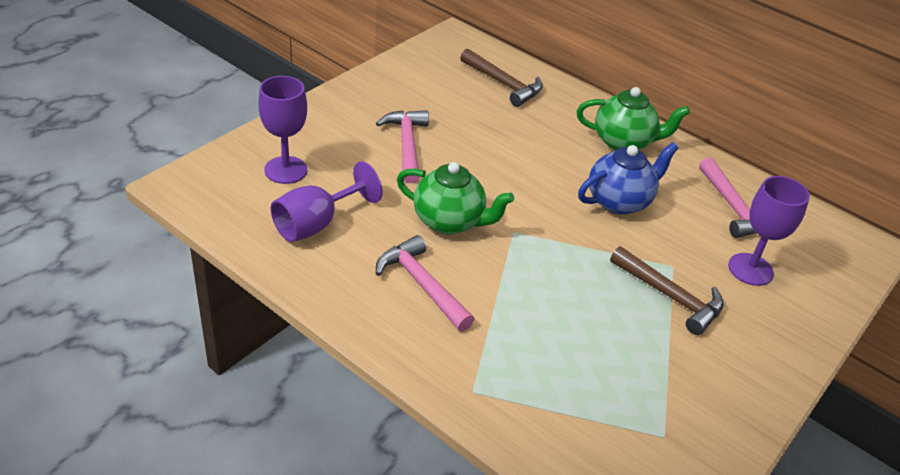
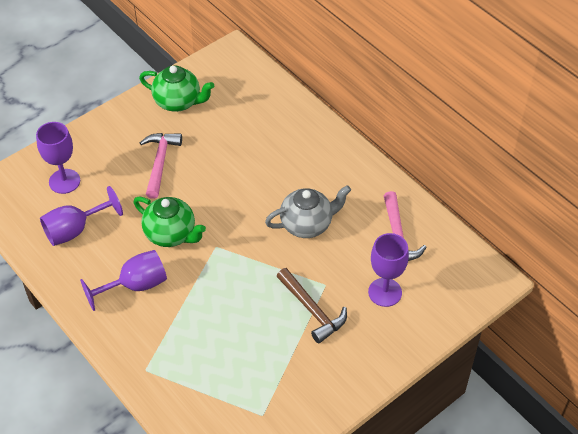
camera: 15 degrees right, 10 degrees up
(421, 284) = (135, 285): pink hammer -> purple goblet
(504, 84) = (256, 105): brown hammer -> none
(619, 201) = (307, 224): blue teapot -> grey teapot
(623, 142) = (333, 168): green teapot -> green teapot (178, 102)

